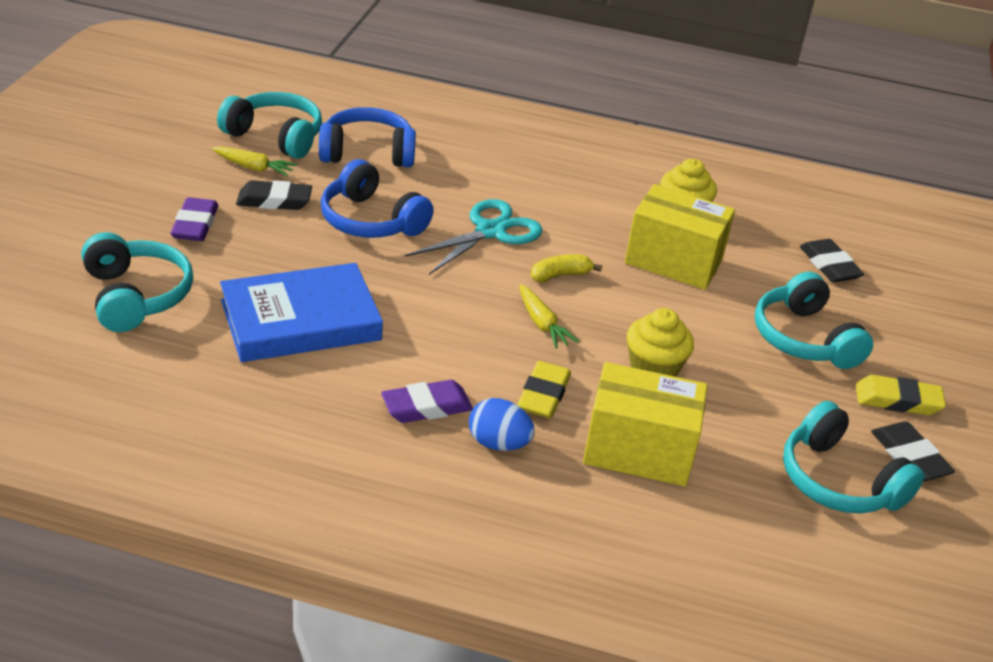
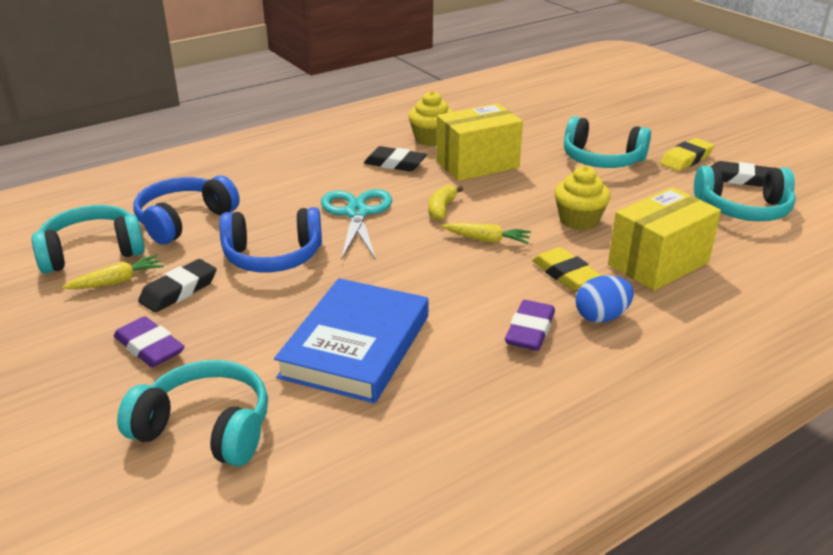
camera: 45 degrees left, 5 degrees down
(829, 266) = (541, 121): black eraser -> black eraser (395, 164)

